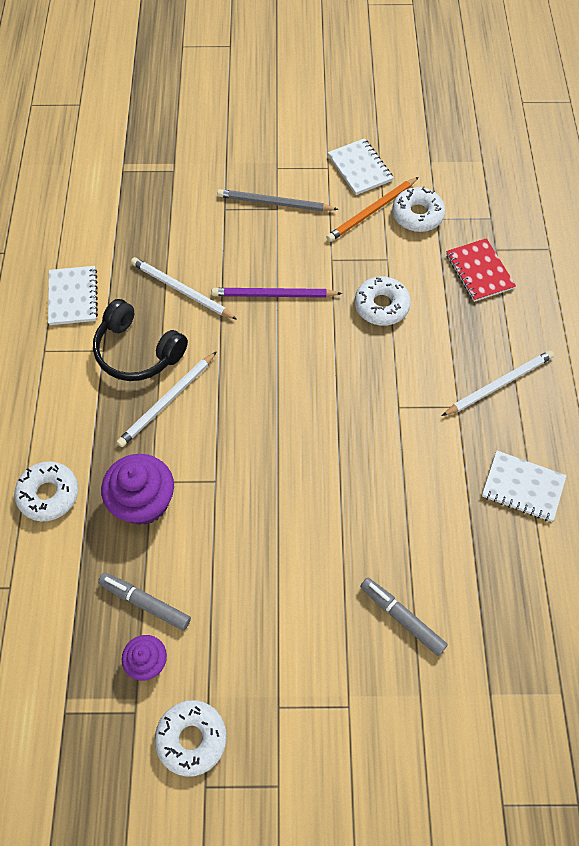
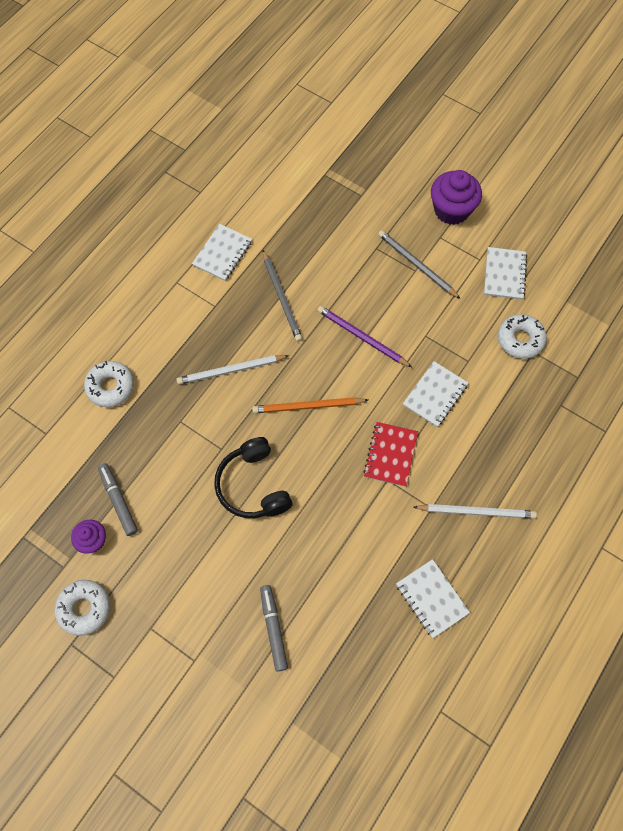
camera: 35 degrees right, 5 degrees up
(137, 351) = (237, 321): black headphones -> black headphones (253, 485)
(143, 502) = (165, 432): purple cupcake -> purple cupcake (451, 210)
(166, 304) = (282, 298): none -> grey pencil
(181, 290) = (299, 293): white pencil -> none
(371, 211) = (486, 315): orange pencil -> orange pencil (307, 406)
(381, 306) = (435, 395): white donut -> white notebook
(479, 271) = (532, 414): red notebook -> red notebook (390, 455)

